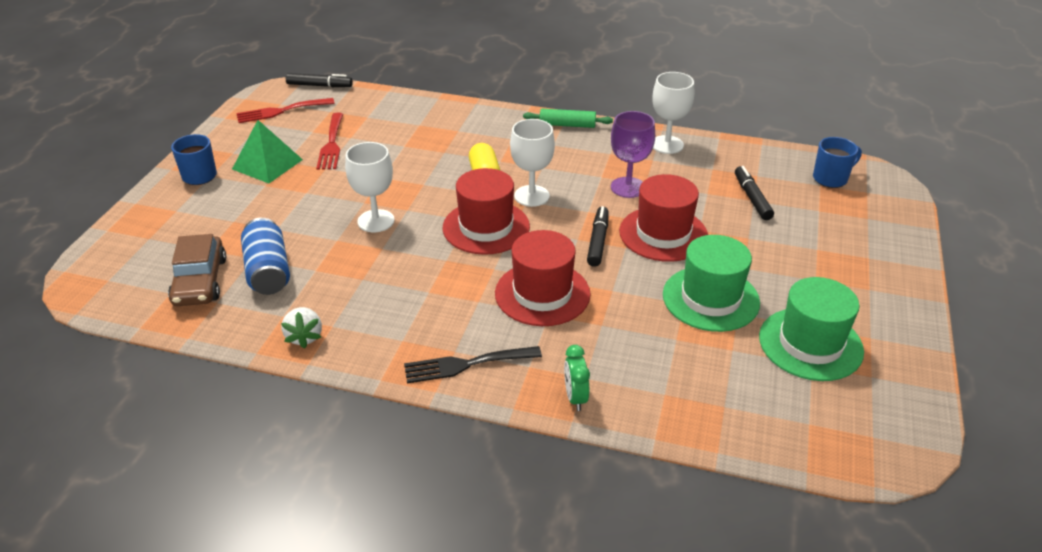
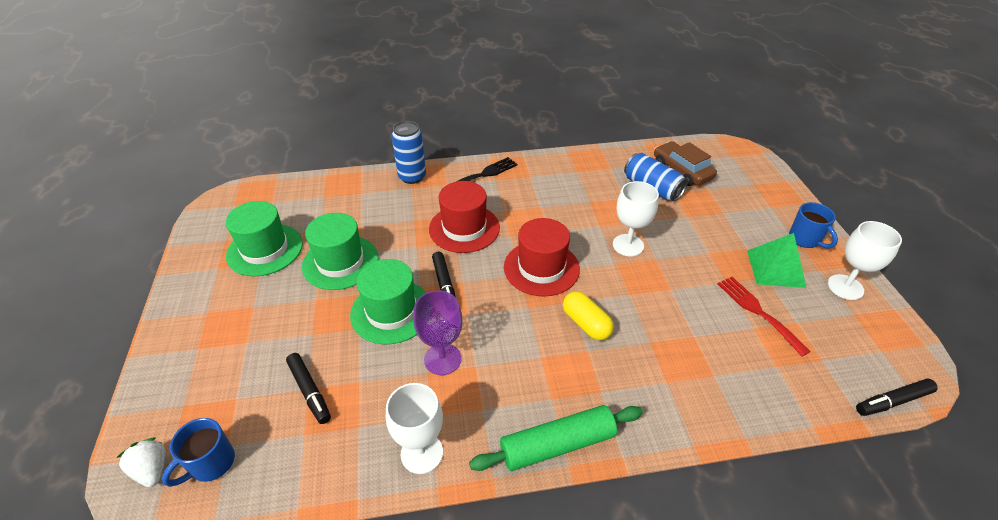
camera: 155 degrees right, 5 degrees up
(281, 111) = (863, 339): red fork -> none
(304, 337) = (585, 162): white strawberry -> white strawberry (152, 470)
(531, 196) = (527, 314): white goblet -> white goblet (845, 287)
(567, 125) = (557, 445): green rolling pin -> green rolling pin, size x1.54
(575, 397) = (412, 177): green clock -> blue can
(663, 234) = (391, 311): red hat -> green hat

